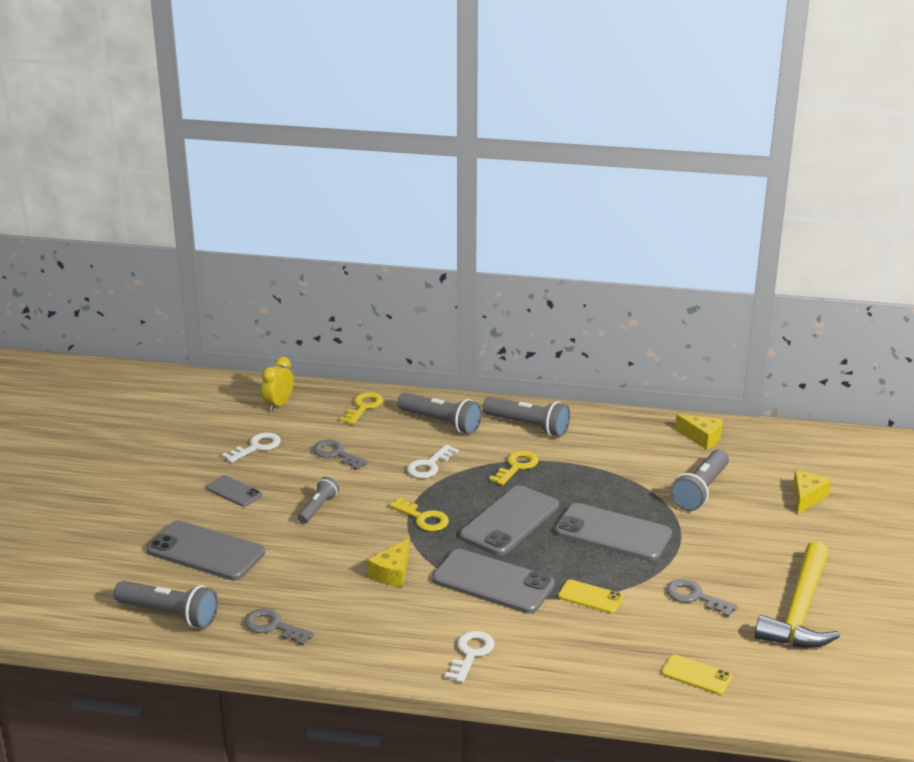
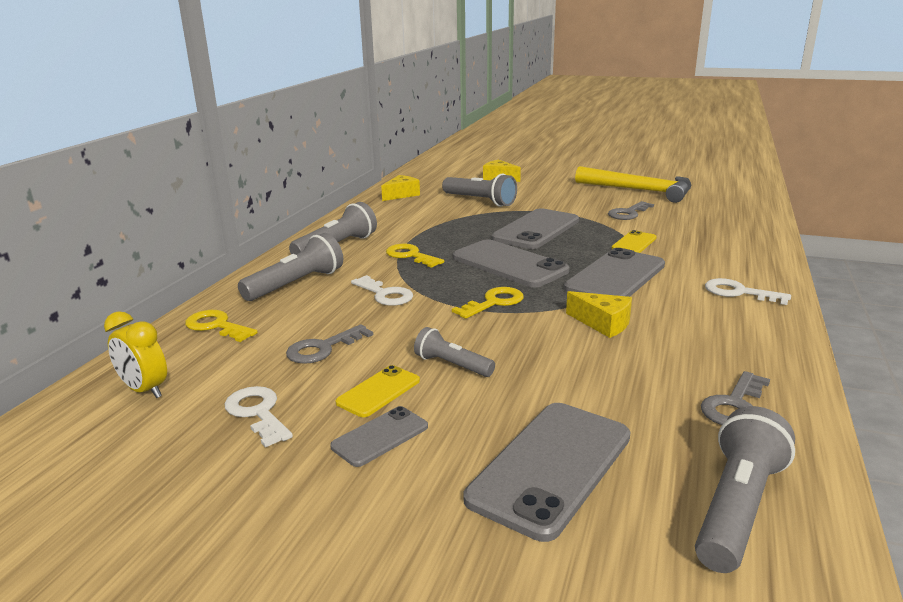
camera: 80 degrees left, 5 degrees down
(696, 675) = (729, 220): yellow phone -> yellow phone (378, 391)

